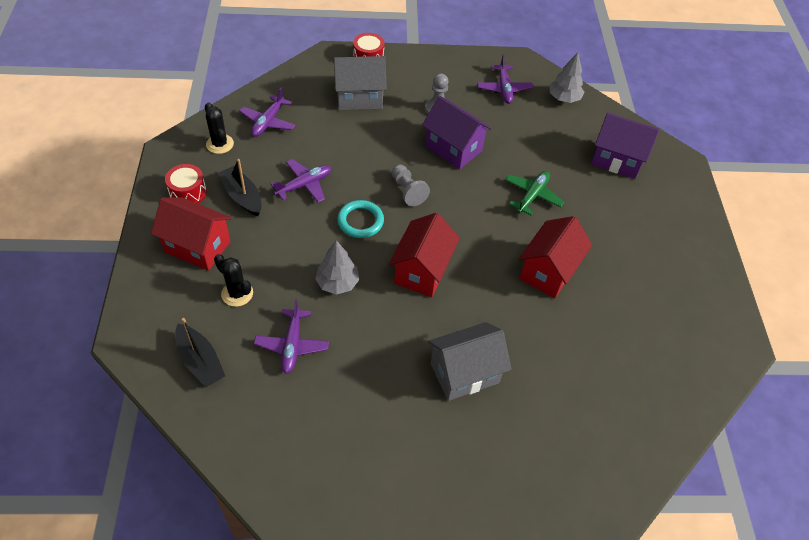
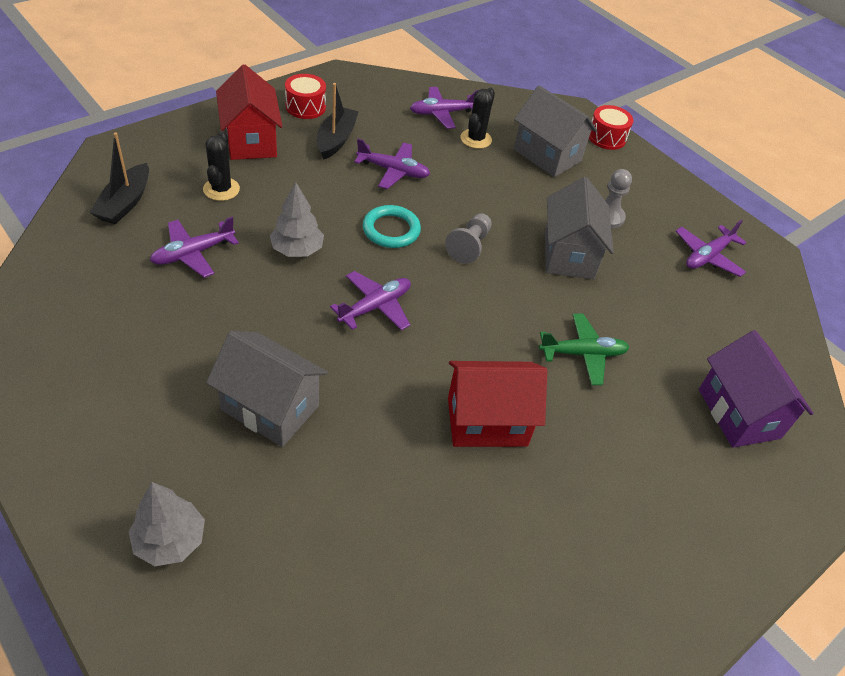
camera: 50 degrees right, 5 degrees down
(220, 144) = (381, 98): black cactus -> black cactus (476, 139)
(422, 271) = (375, 307): red house -> purple plane
(453, 148) = (569, 254): purple house -> grey house
(564, 98) = (766, 316): grey tree -> grey tree (170, 541)

